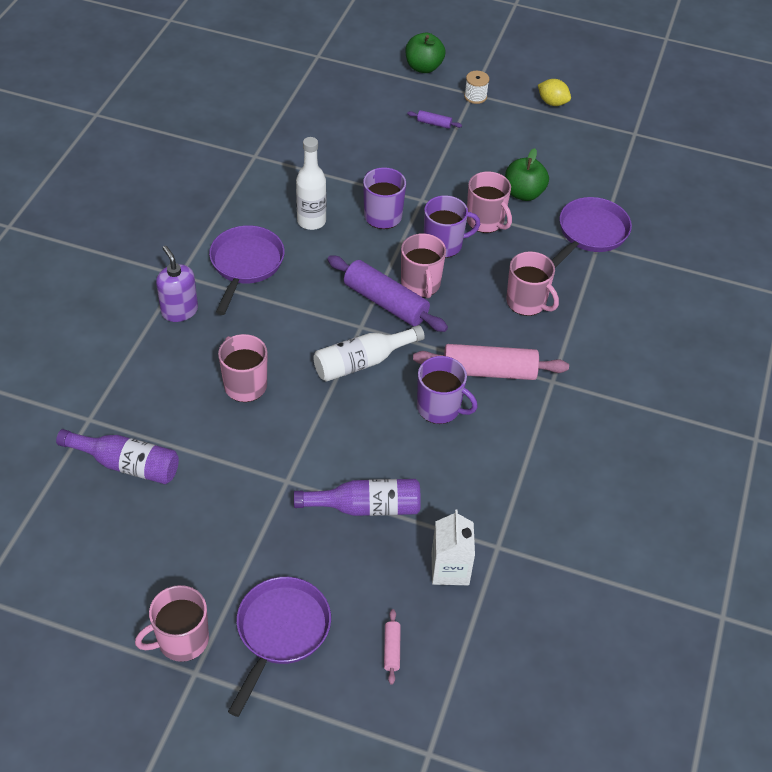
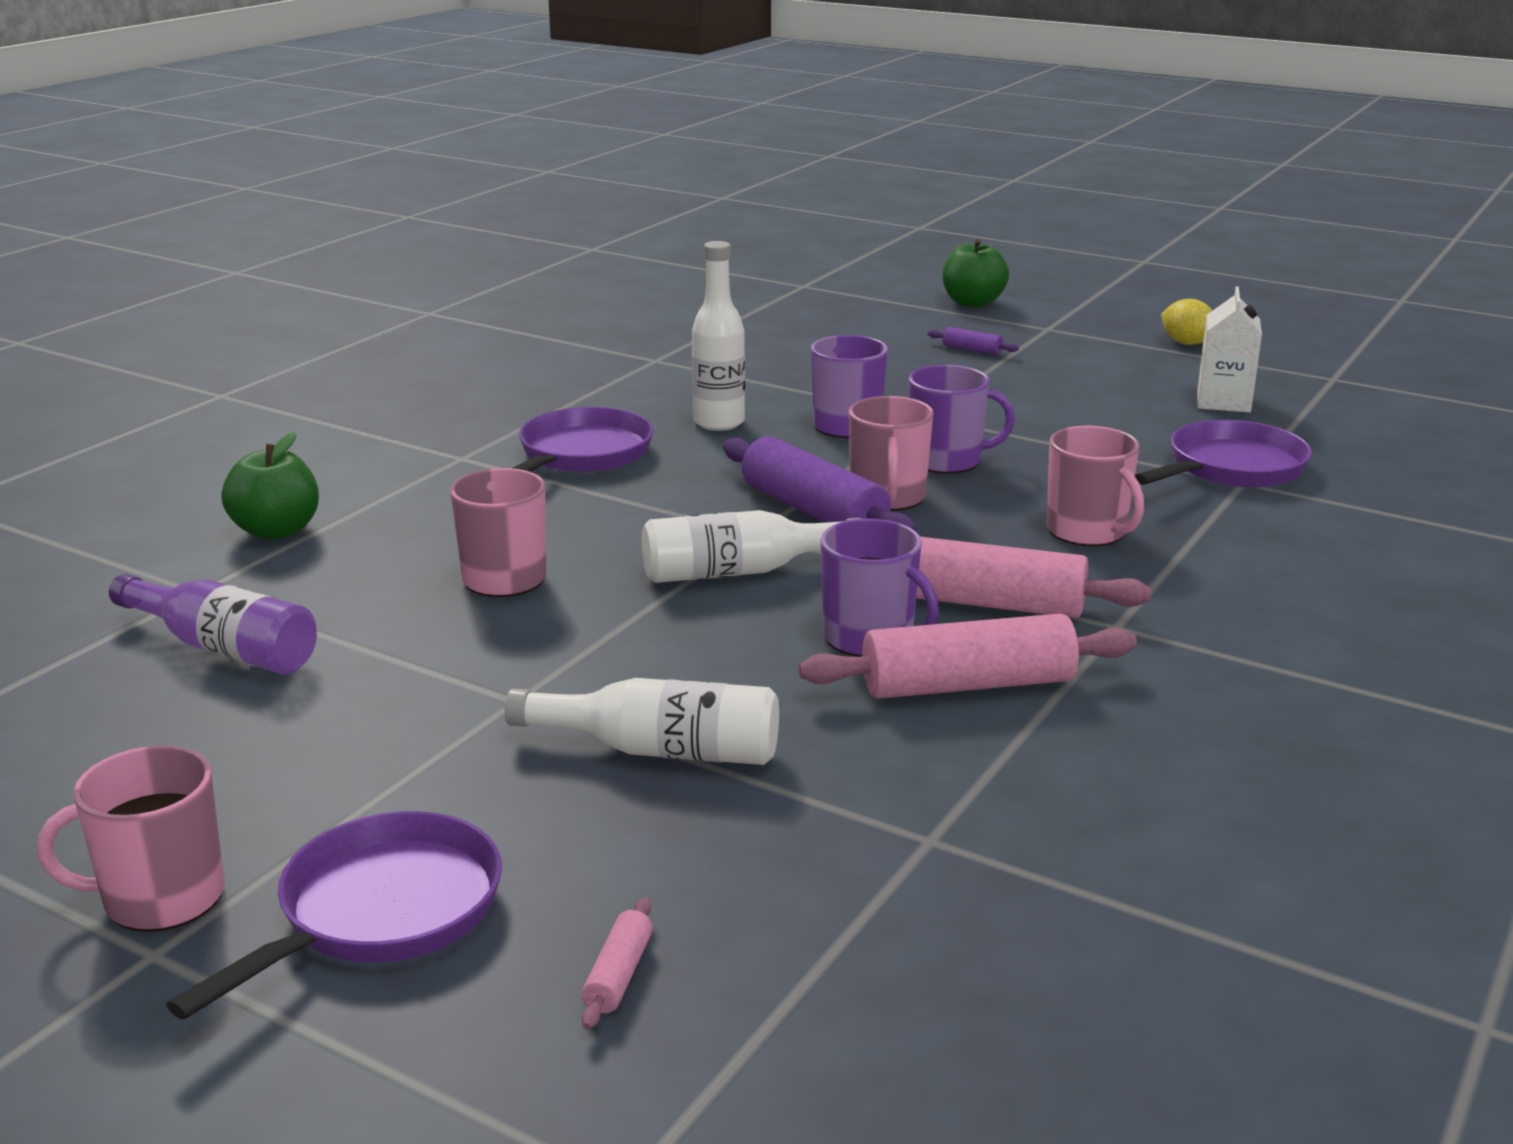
camera: 15 degrees right, 25 degrees down
(179, 311) = (438, 491): purple soap dispenser -> none
(366, 507) = (661, 750): purple bottle -> white bottle
(450, 569) = (808, 861): white carton -> white carton (1223, 402)
(475, 96) = (1052, 331): white spool -> none
(485, 221) = (1033, 443): pink mug -> none
(492, 437) = (967, 685): none -> pink rolling pin
(523, 193) = (1112, 421): green apple -> green apple (276, 531)

